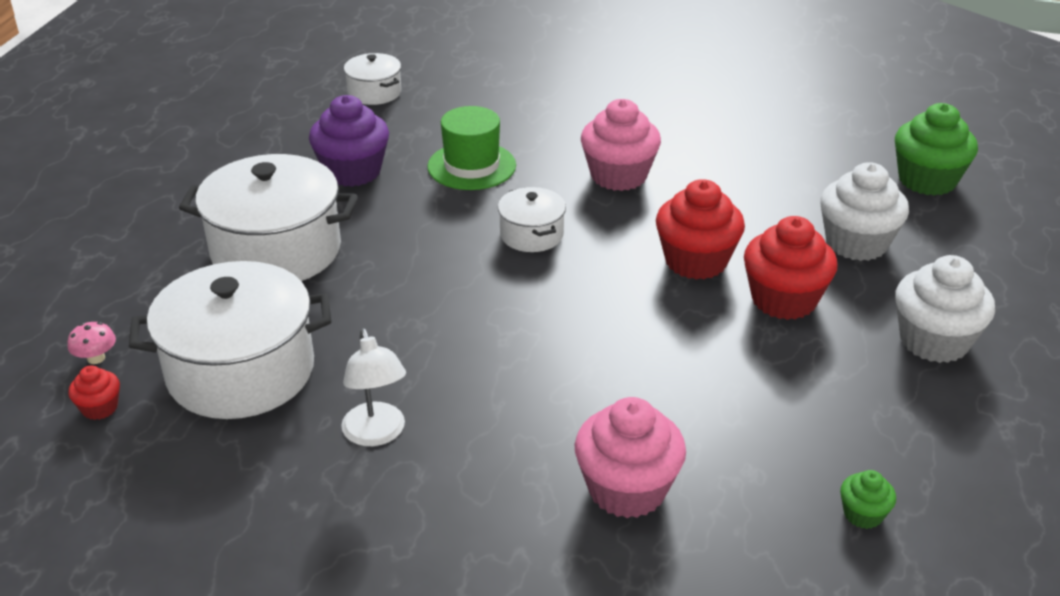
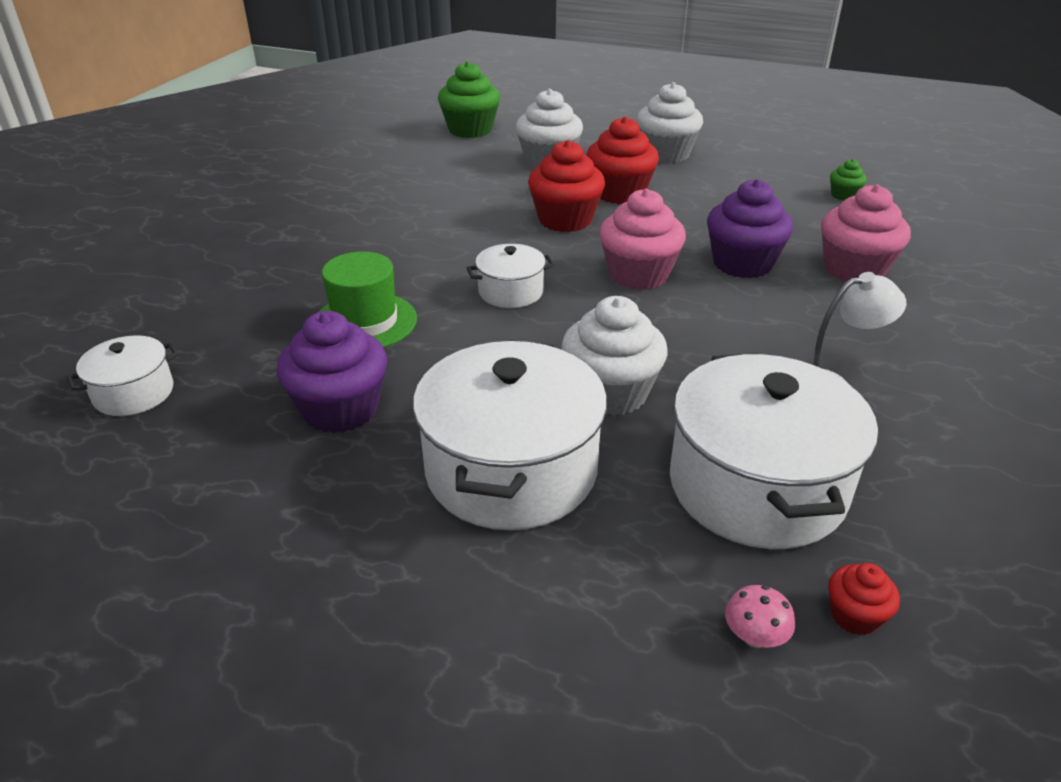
camera: 85 degrees left, 0 degrees up
(369, 296) = (610, 393): none -> white cupcake
(618, 176) = (418, 242): pink cupcake -> pink cupcake (638, 274)
(621, 392) = (742, 263): none -> purple cupcake

